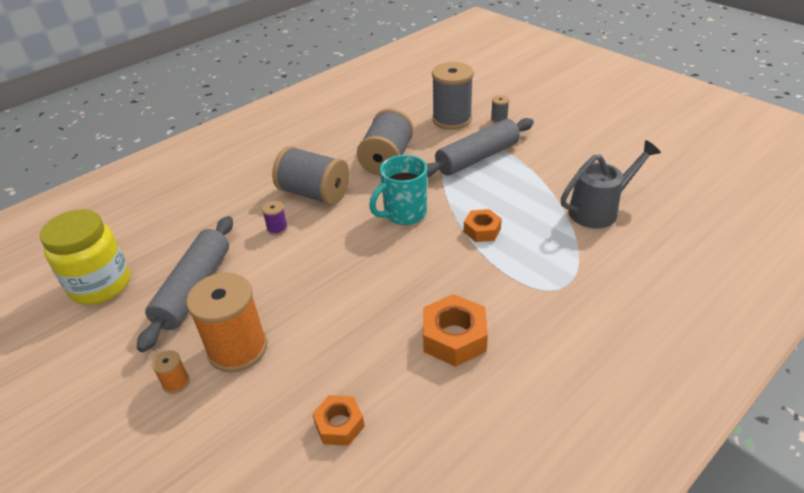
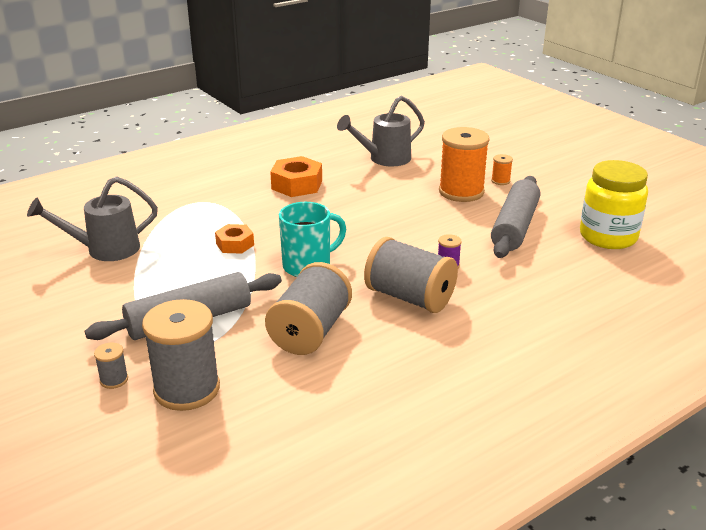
camera: 175 degrees left, 10 degrees down
(339, 425) = (384, 159): orange nut -> grey watering can

